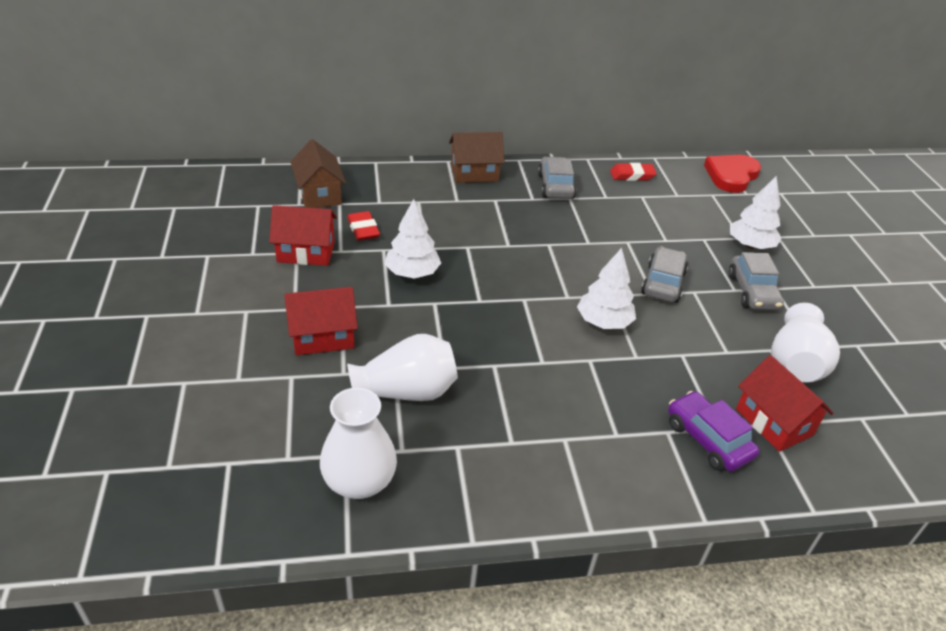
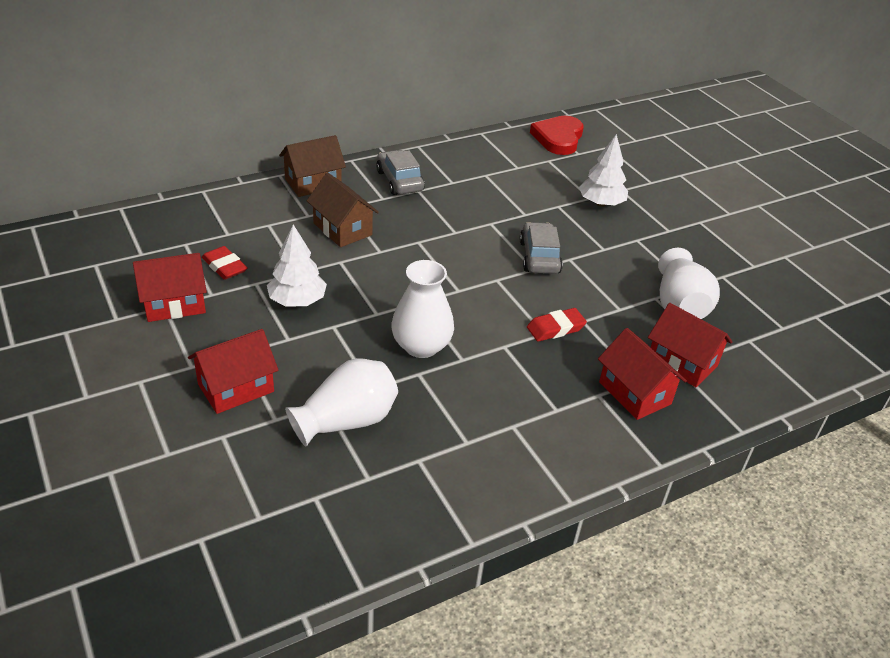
camera: 20 degrees left, 0 degrees up
(319, 194) = (158, 238): brown house -> brown house (342, 229)
(359, 481) = (341, 519): white vase -> white vase (421, 346)
(603, 322) = (501, 307): white tree -> none
(632, 175) = (468, 155): red eraser -> red eraser (555, 328)
(707, 440) = (634, 393): purple car -> red house
(752, 292) = (620, 247): grey car -> none

